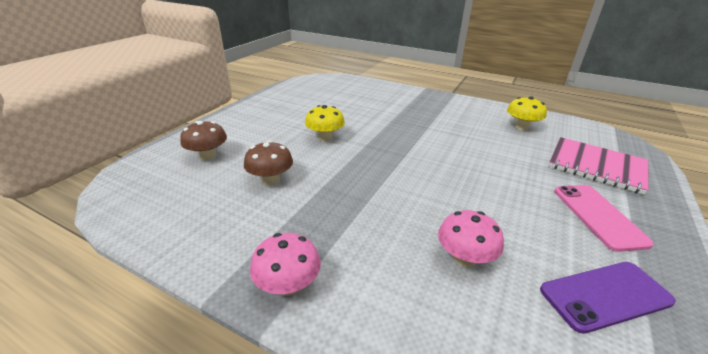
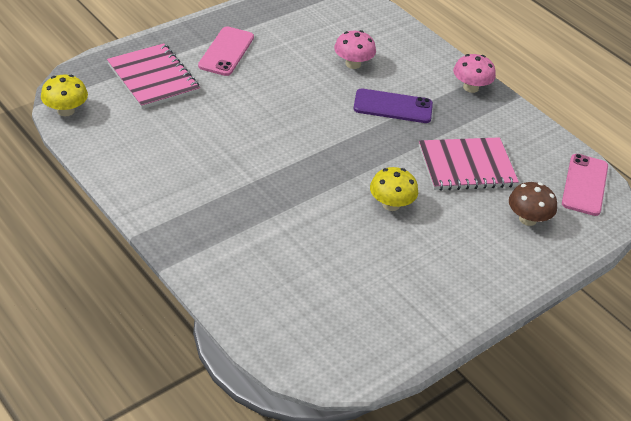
camera: 160 degrees left, 10 degrees up
(137, 198) = (585, 185): none -> pink phone
(271, 180) = (466, 166): brown mushroom -> pink notebook
(521, 127) = (144, 141): yellow mushroom -> yellow mushroom (66, 110)
(605, 295) = (293, 25): purple phone -> purple phone (393, 107)

